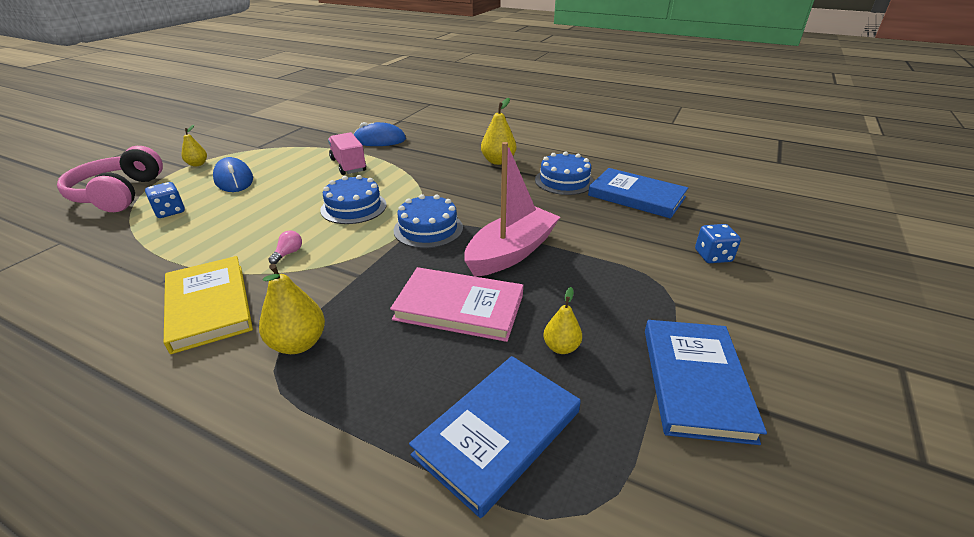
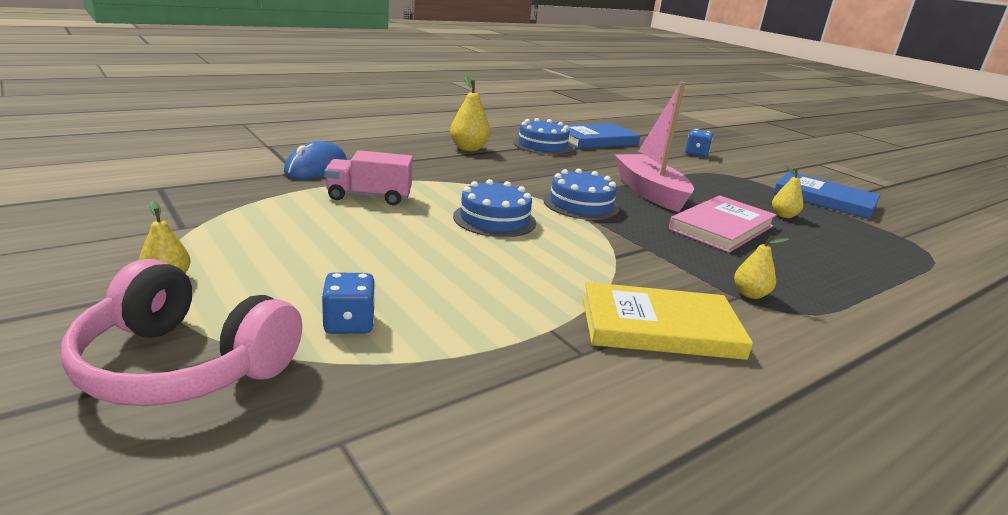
camera: 65 degrees left, 10 degrees down
(234, 179) = (296, 263): blue mouse -> none
(288, 253) = (573, 269): pink light bulb -> none
(298, 344) = (750, 294): yellow pear -> yellow pear, size x0.63
(498, 433) = (868, 254): blue book -> none

